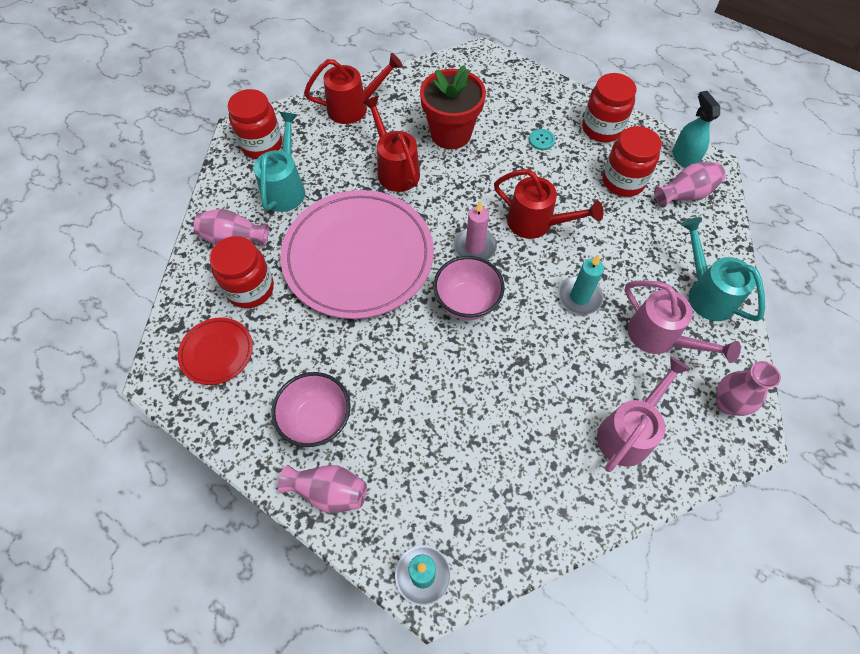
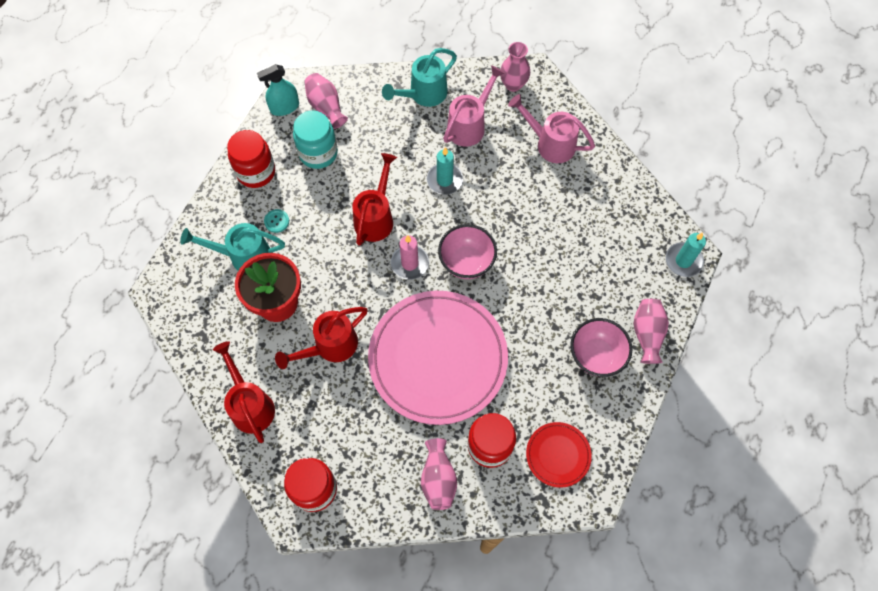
camera: 100 degrees left, 5 degrees up
(285, 188) = (369, 447): turquoise watering can -> turquoise watering can (244, 256)
(623, 181) = (318, 153): red jar -> turquoise jar

